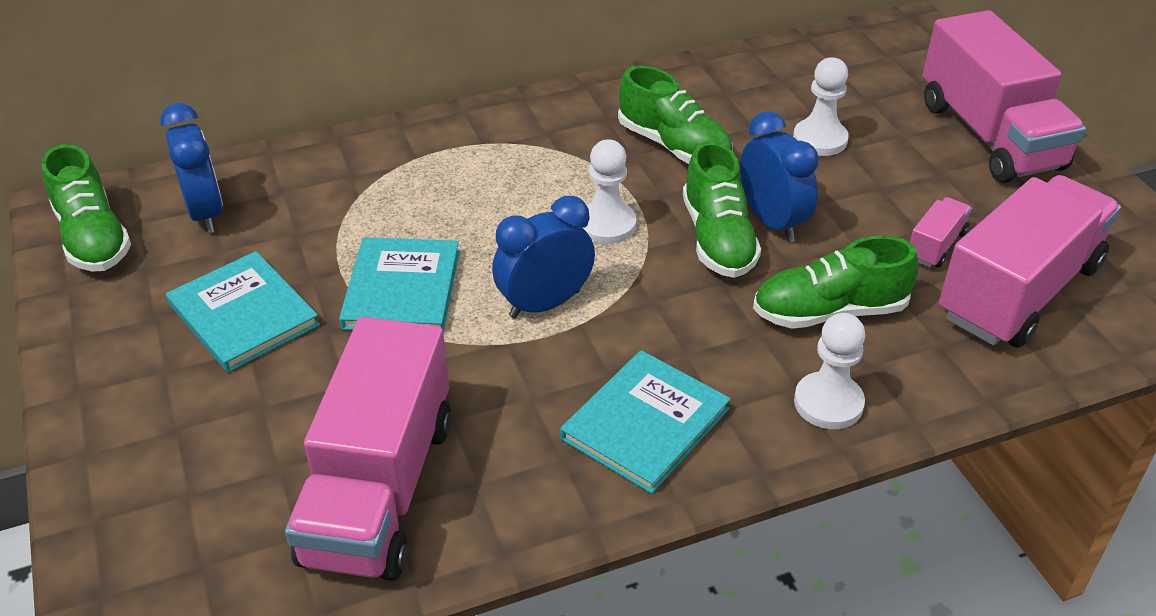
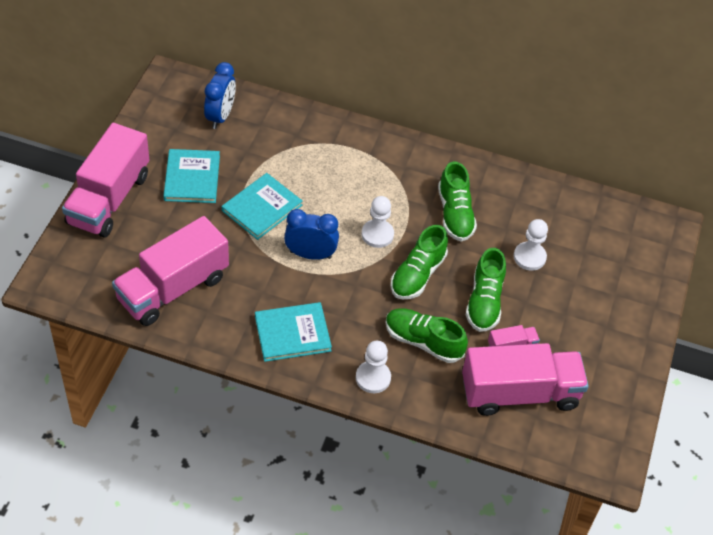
camera: 35 degrees right, 10 degrees up
(93, 237) = (168, 100): green shoe -> green shoe (484, 302)
(772, 222) = (452, 283): blue clock -> none
(989, 135) = (618, 312): pink truck -> pink truck (109, 199)

